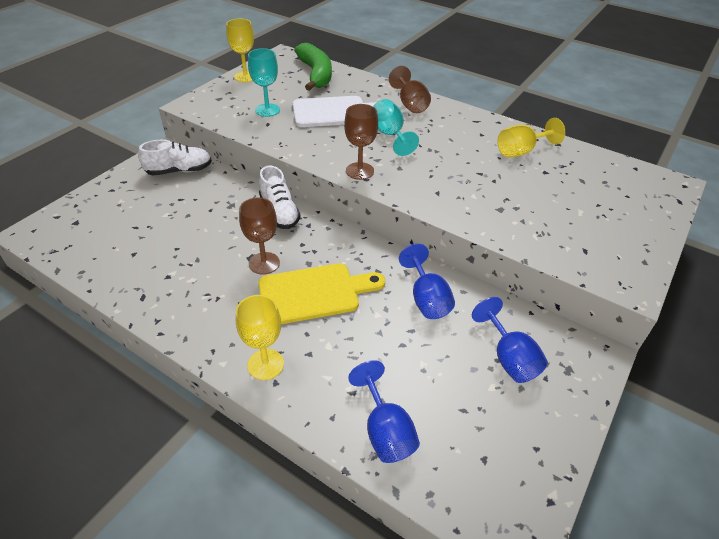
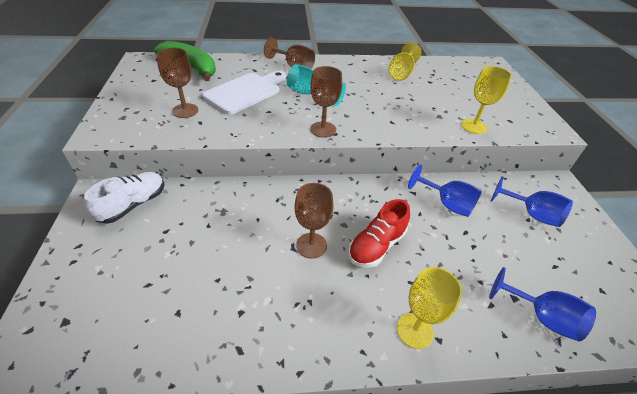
camera: 40 degrees left, 0 degrees up
(245, 77) = (126, 89): yellow goblet -> yellow goblet (474, 126)
(267, 110) = (185, 111): turquoise goblet -> brown goblet
(279, 212) = (272, 196): white shoe -> none
(314, 293) = (376, 246): yellow cutting board -> red shoe

